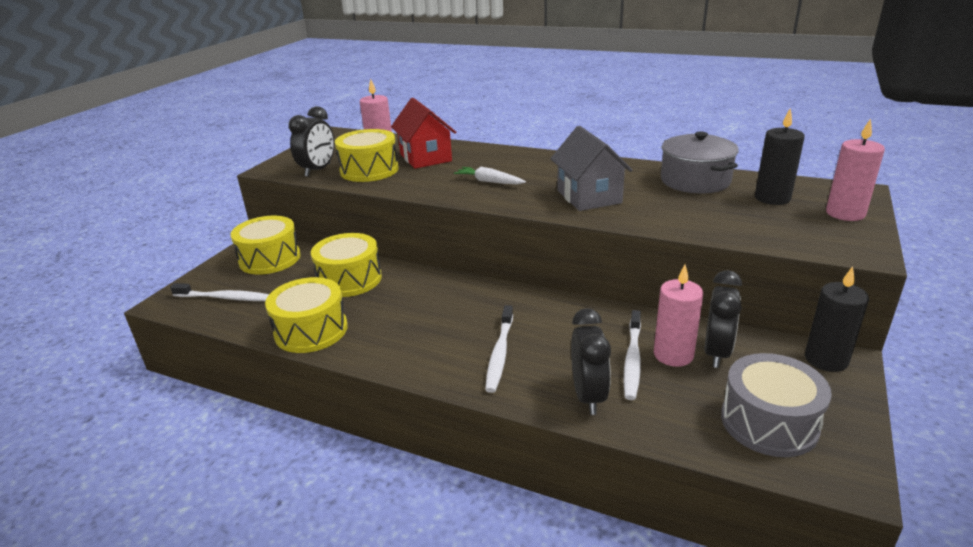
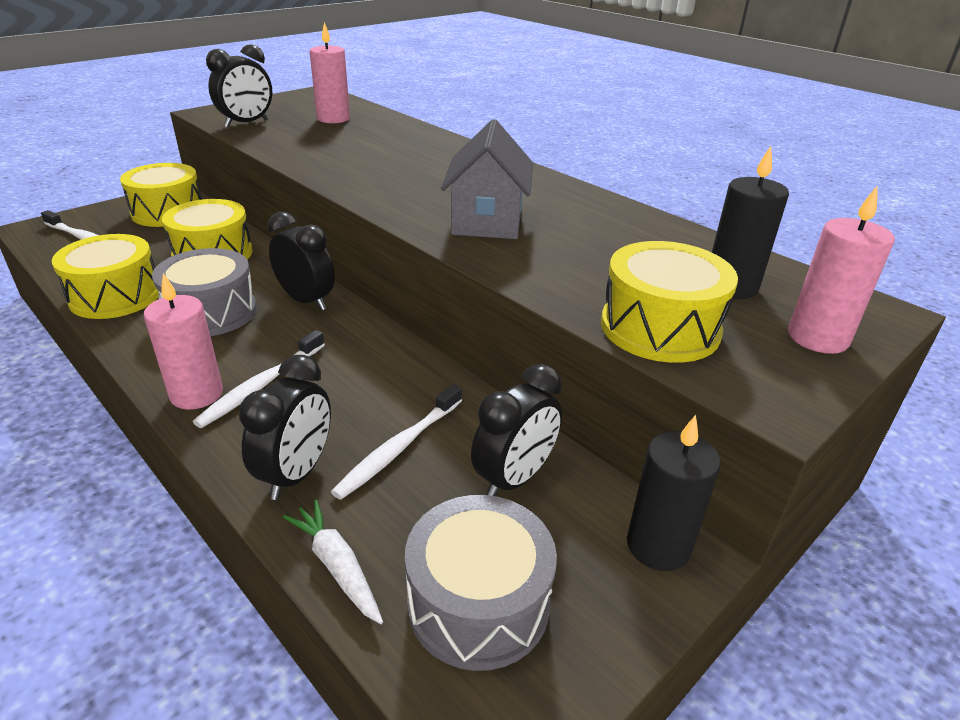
camera: 20 degrees right, 5 degrees up
(369, 170) = (294, 135): yellow drum -> yellow drum (660, 328)
(402, 319) = (211, 312): none -> grey drum
(425, 158) = (369, 135): red house -> none
(462, 291) = (306, 301): none -> black clock
(489, 181) = (398, 176): white carrot -> white carrot (337, 566)
(673, 355) = (456, 460): pink candle -> pink candle (197, 394)
(695, 181) = (650, 236): grey pot -> none

